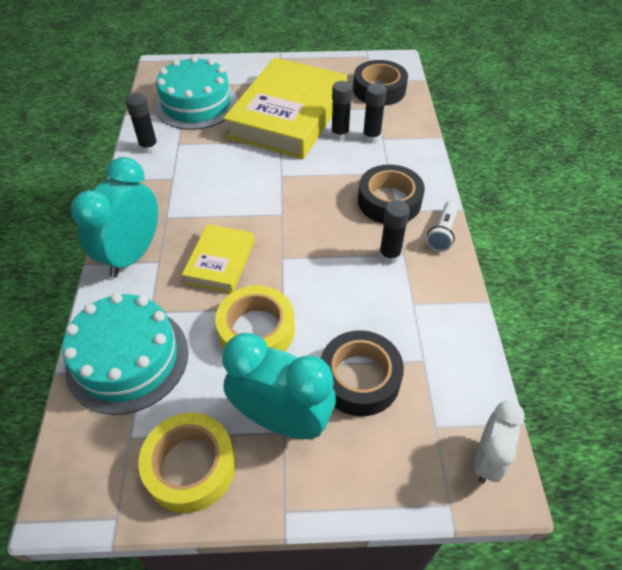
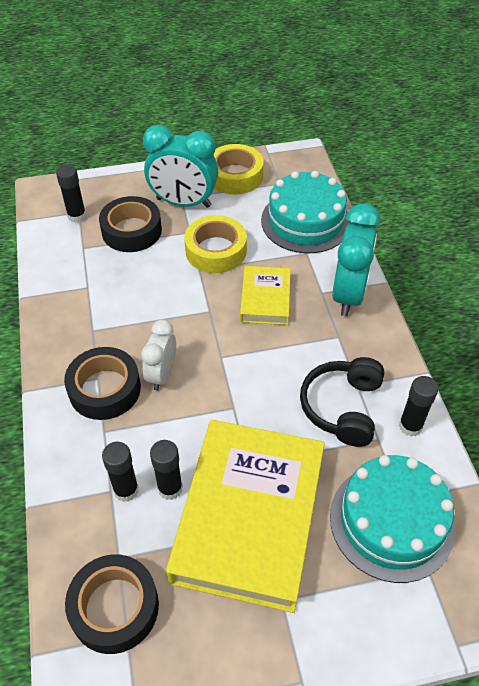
camera: 170 degrees right, 0 degrees up
(193, 165) = (342, 407): none -> black headphones
(389, 255) = (106, 326): black glue stick -> black glue stick (77, 216)
(442, 233) = (50, 358): white flashlight -> none
(487, 459) = (47, 200): white clock -> white clock (162, 374)

